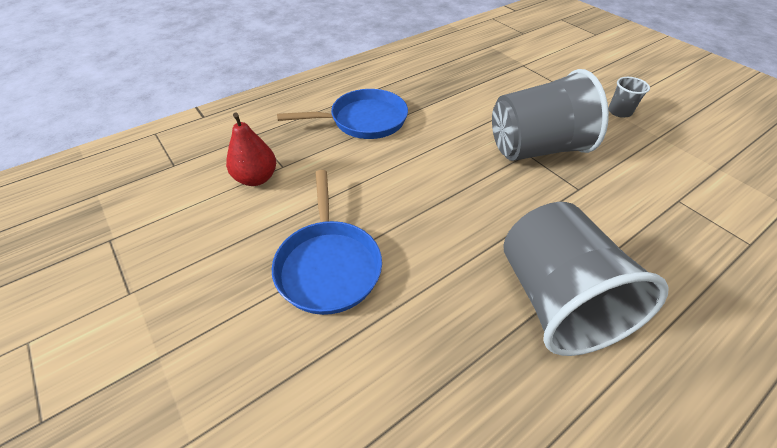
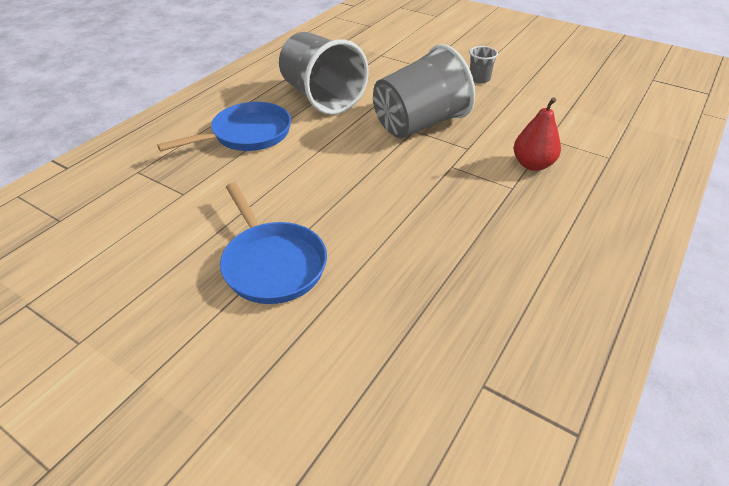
camera: 20 degrees left, 5 degrees down
(256, 178) = (160, 211): red pear -> red pear (532, 165)
(555, 300) = (479, 236): grey cup -> grey cup (322, 97)

